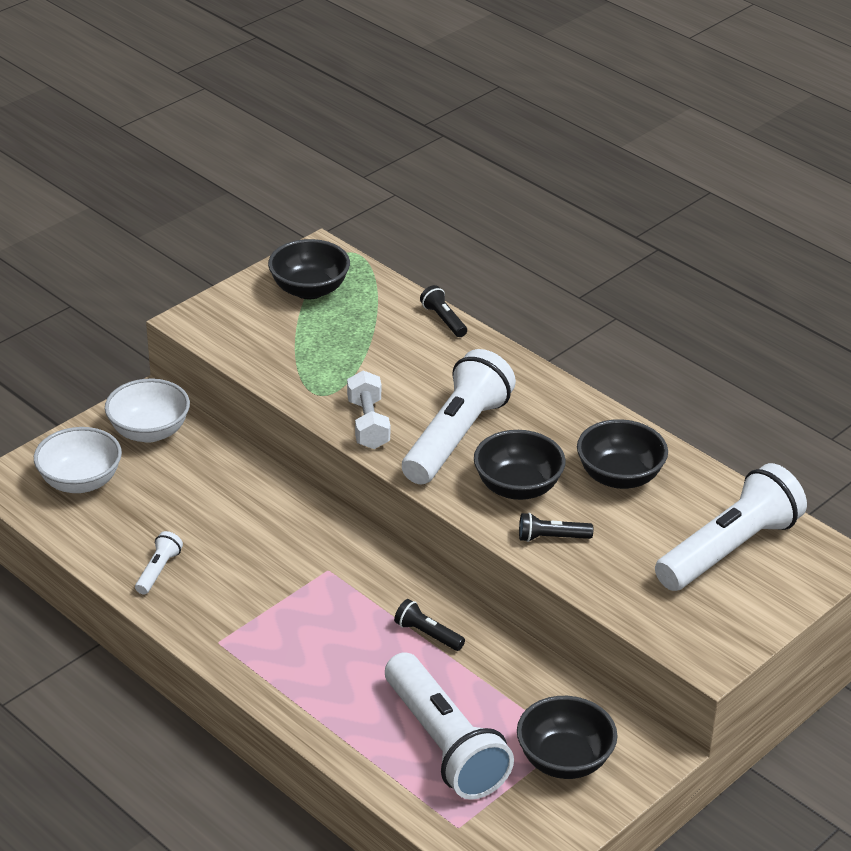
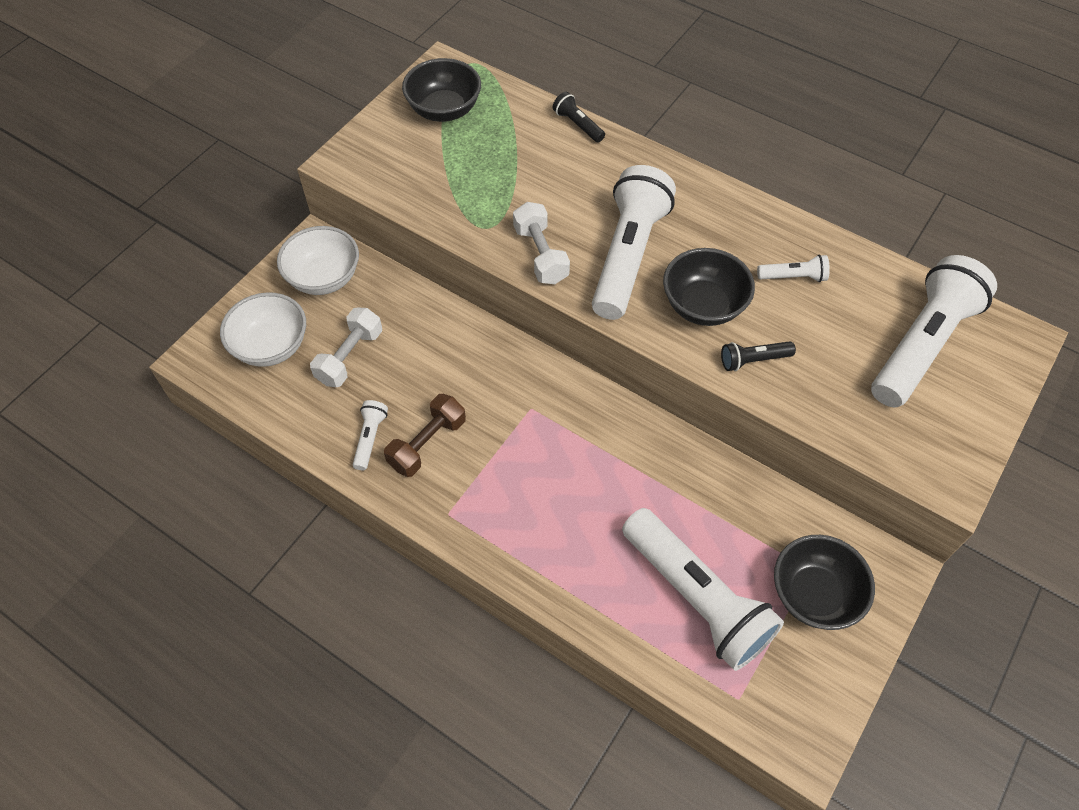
camera: 10 degrees left, 20 degrees up
(157, 501) = (350, 357): none -> white dumbbell
(214, 583) = (427, 444): none -> brown dumbbell
(427, 634) = (644, 467): black flashlight -> none
(619, 476) = (793, 277): black bowl -> white flashlight

